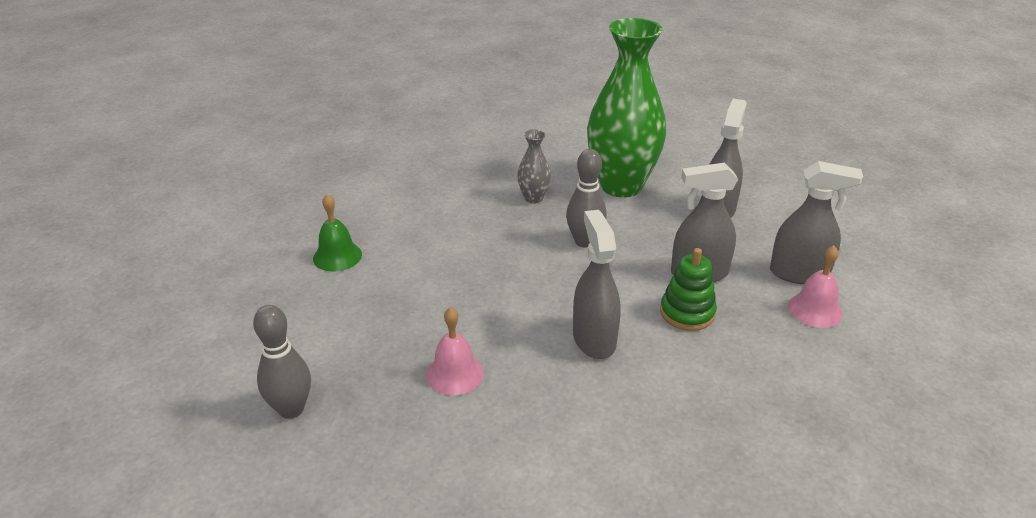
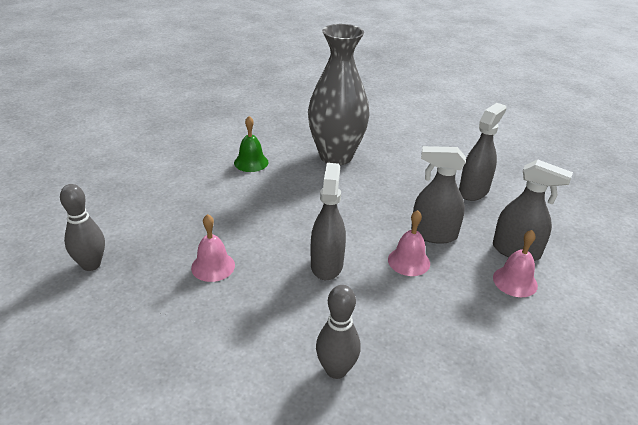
camera: 15 degrees right, 0 degrees up
(337, 256) = (177, 170): green bell -> green bell (251, 162)
(533, 198) = (336, 156): grey vase -> grey vase, size x2.33
(584, 241) = (357, 194): grey bowling pin -> grey bowling pin (336, 370)
(621, 186) = (407, 159): green vase -> none
(687, 313) = (409, 261): green stacking toy -> pink bell

